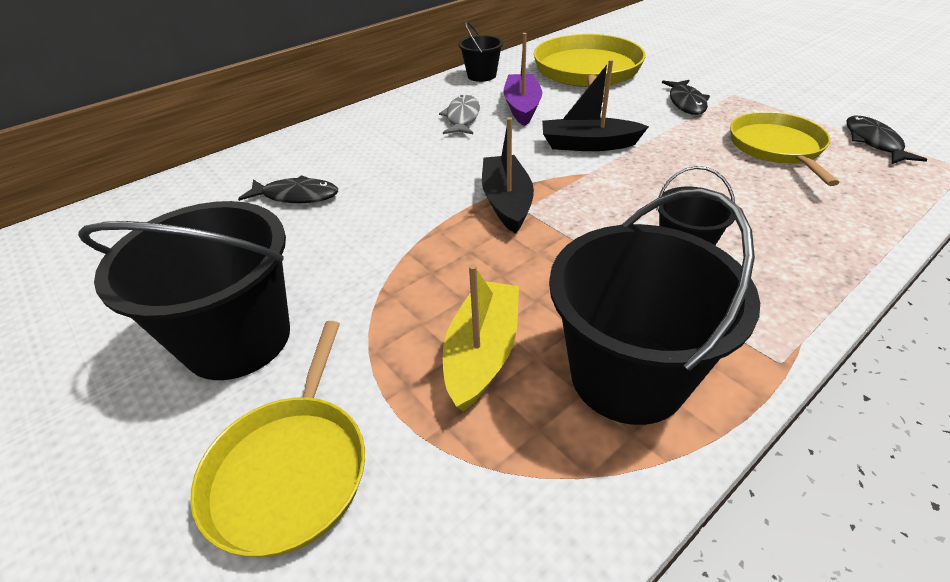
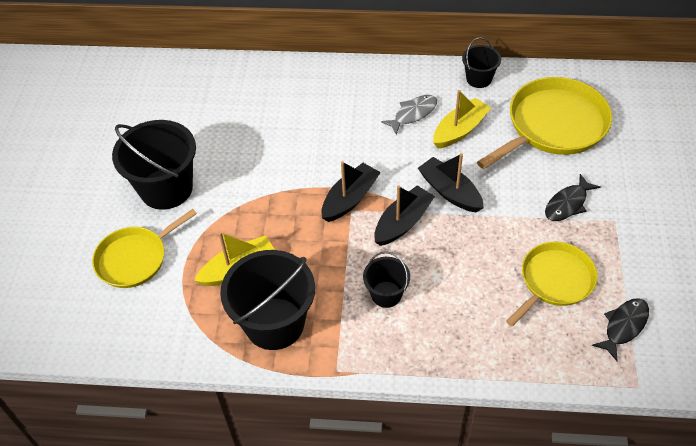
camera: 45 degrees right, 10 degrees up
(296, 196) = (263, 117): black fish -> none
(522, 107) = (460, 130): purple boat -> yellow boat
(590, 187) = (403, 222): none -> black boat

